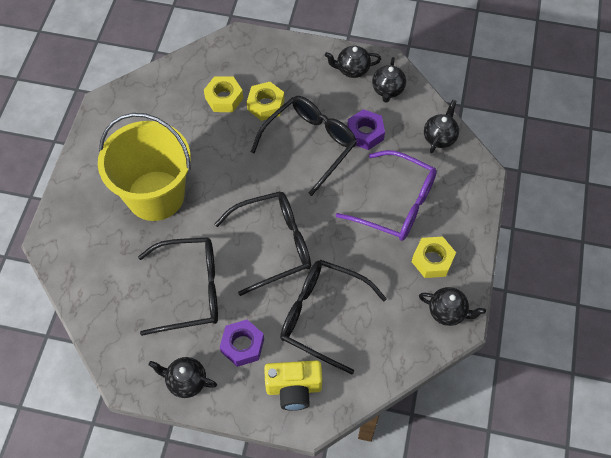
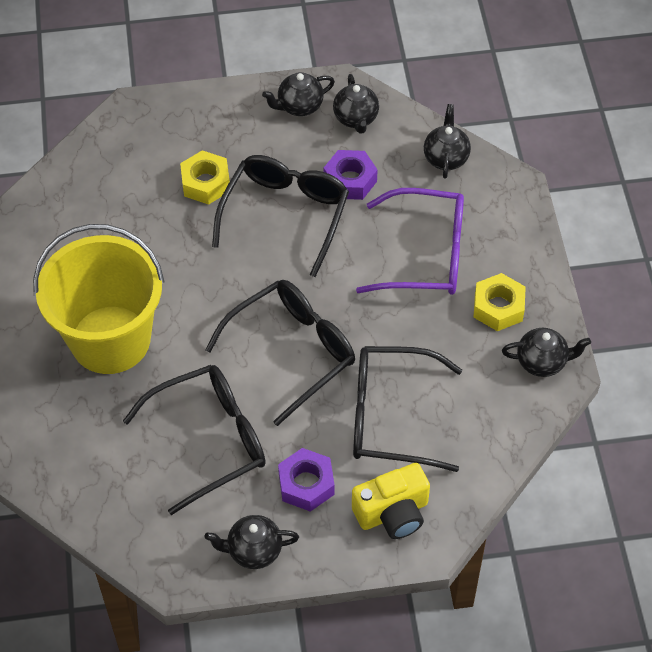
camera: 20 degrees left, 5 degrees down
(224, 98) = (146, 190): yellow nut -> none

